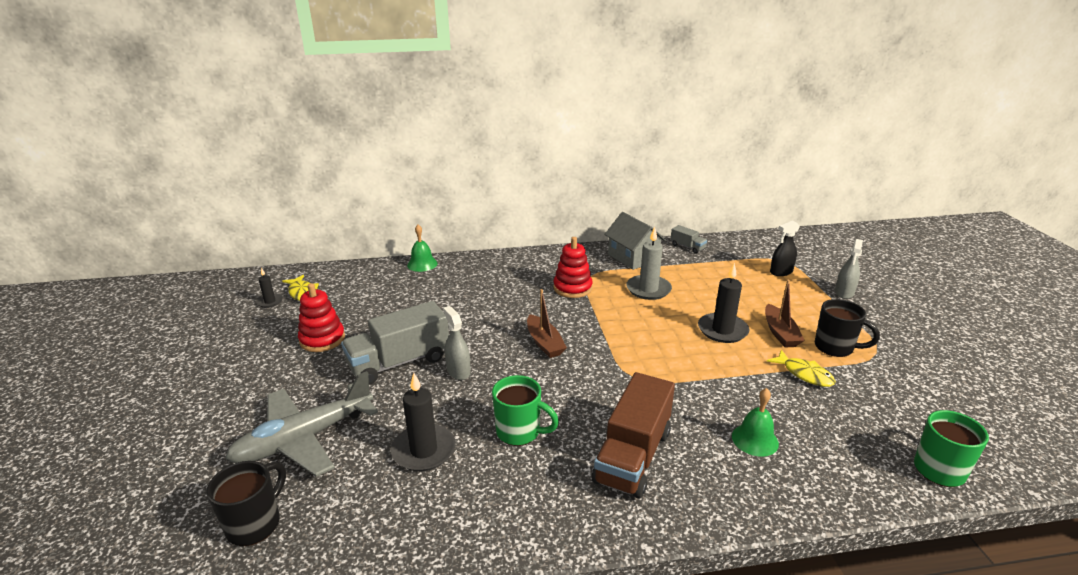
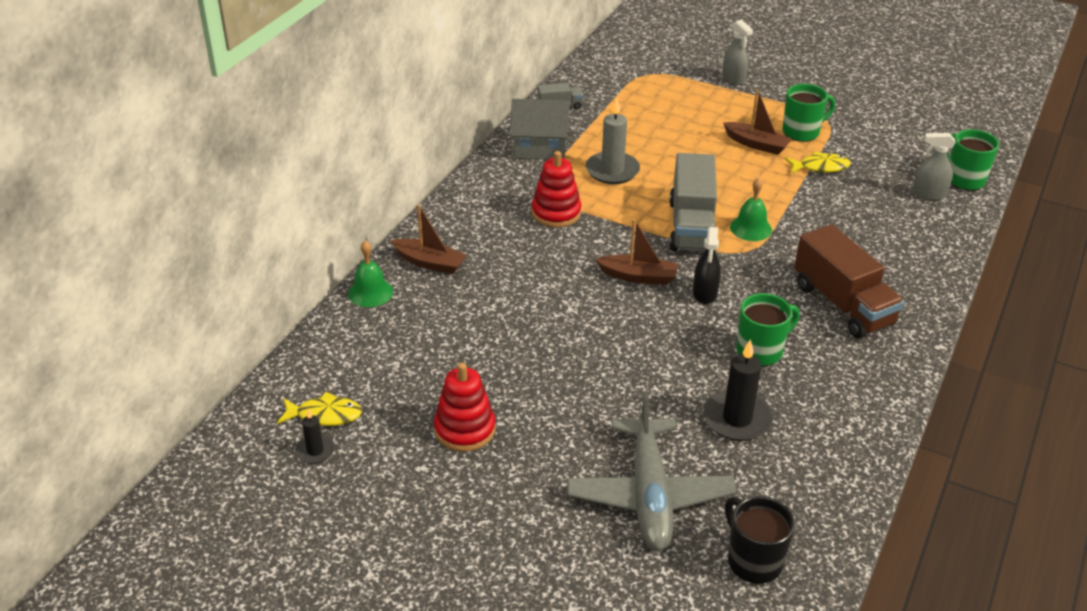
camera: 55 degrees left, 10 degrees up
(399, 362) = (575, 385): grey truck -> grey truck (691, 226)
(458, 371) = (631, 351): grey spray bottle -> grey spray bottle (929, 194)
(469, 269) = (430, 263): none -> brown boat
(722, 330) = (723, 169): black candle -> none
(755, 439) = (873, 236): green bell -> green bell (750, 228)
(781, 272) = (666, 86): black spray bottle -> black spray bottle (705, 293)
(835, 347) = (802, 132): black mug -> green mug

